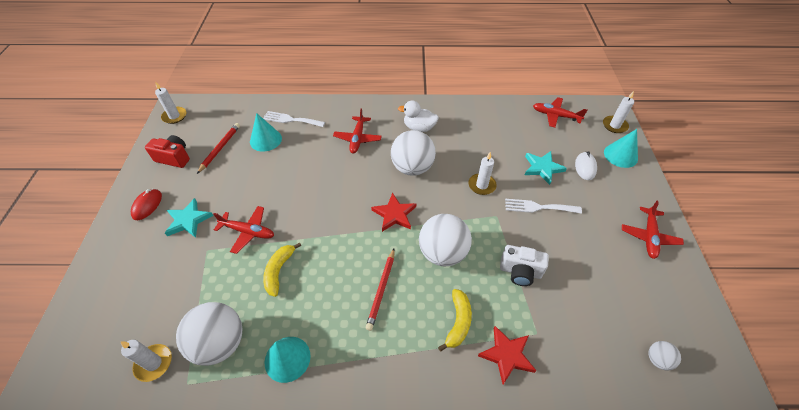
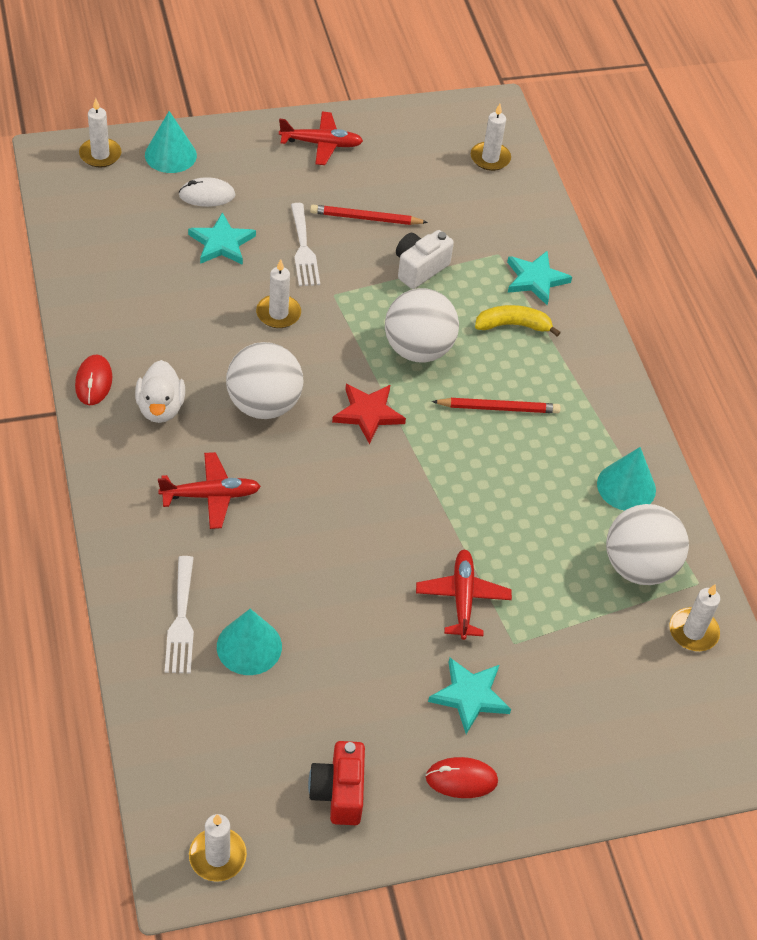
camera: 110 degrees left, 0 degrees up
(220, 148) = (291, 718): red pencil -> red pencil (365, 218)
(279, 271) = (514, 534): yellow banana -> none
(441, 107) = (94, 382): none -> red mouse
(507, 355) = (535, 279): red star -> turquoise star
(520, 272) = (419, 268): white camera -> white camera turned 135 degrees counterclockwise
(555, 116) = (88, 224): red plane -> none
(657, 359) = (490, 158): white ball -> white candle

